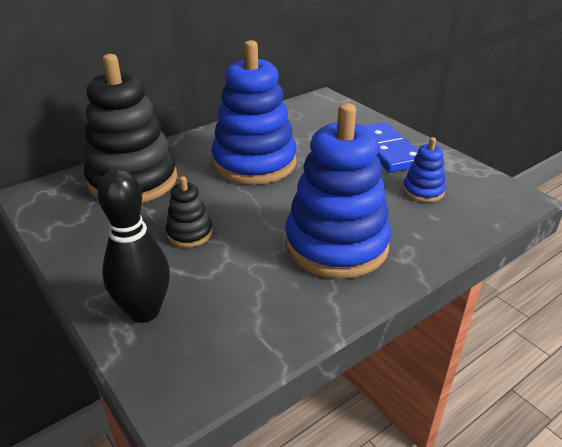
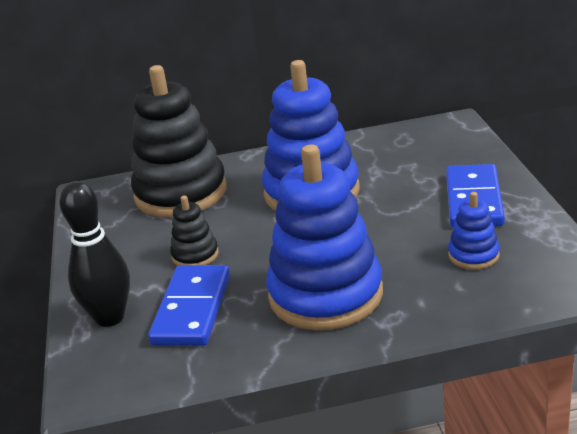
camera: 30 degrees right, 5 degrees down
(225, 284) = (192, 309): none -> blue domino

